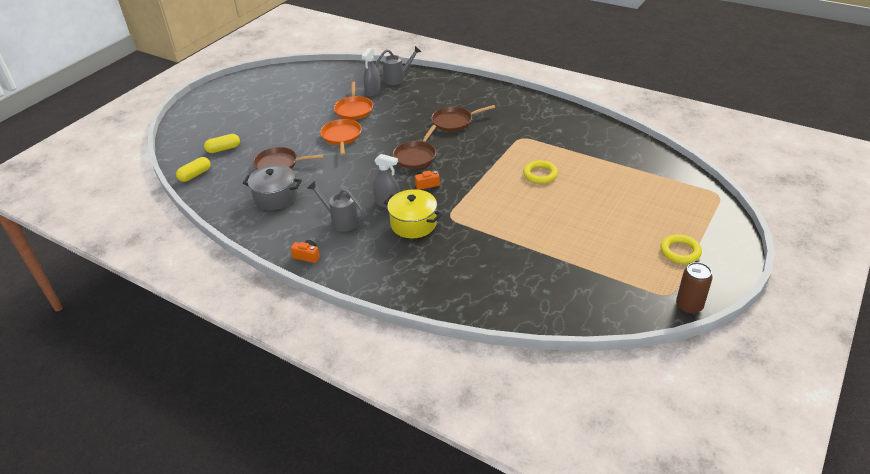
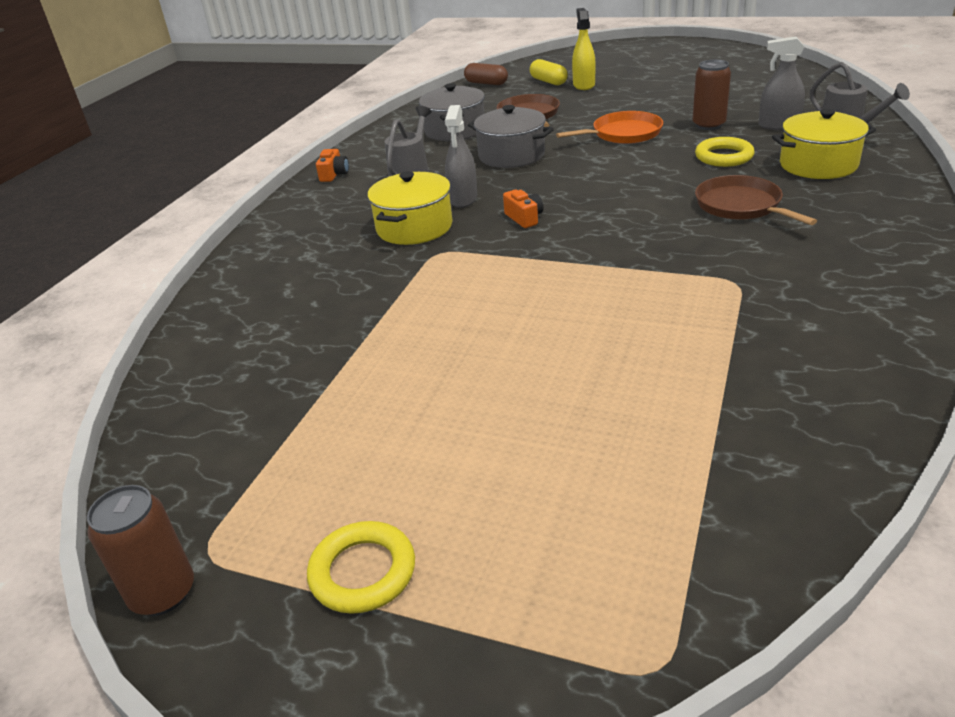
camera: 80 degrees right, 5 degrees down
(195, 175) = (486, 83): yellow capsule -> brown capsule
(246, 137) = (583, 85): none -> yellow spray bottle
(339, 179) = (511, 155): none -> grey pot
(354, 109) = (708, 125): orange pan -> brown can
(416, 156) = (602, 195): brown pan -> none
(426, 94) = (818, 165): none -> yellow pot
(540, 174) = (608, 324): yellow ring -> yellow ring (724, 157)

